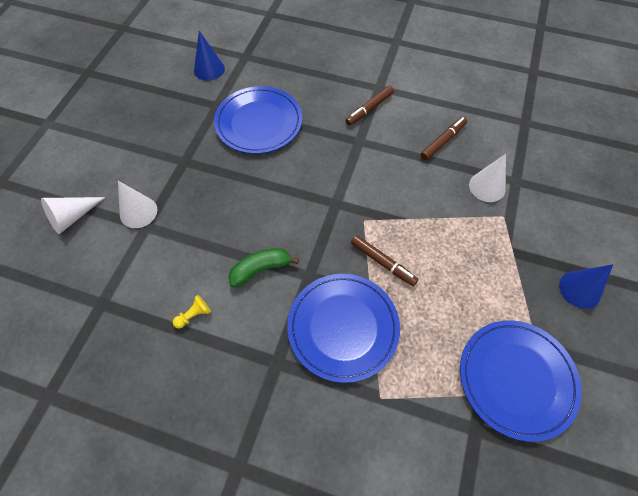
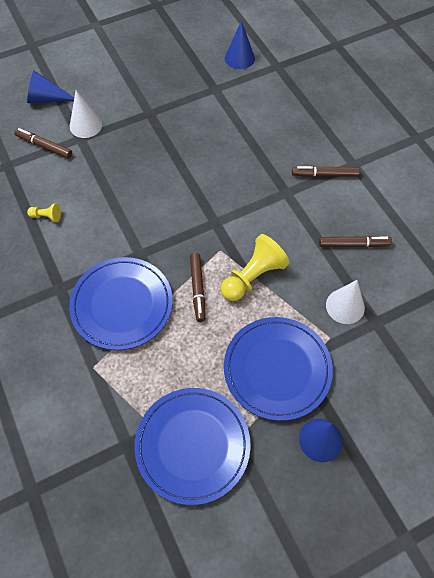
camera: 45 degrees right, 0 degrees up
(72, 217) = (46, 98): white cone -> blue cone
(120, 259) = (44, 146): none -> brown marker
(259, 122) = (229, 123): blue plate -> blue plate (277, 369)
(260, 269) = (115, 223): green banana -> none
(408, 219) = (253, 276): none -> yellow pawn

